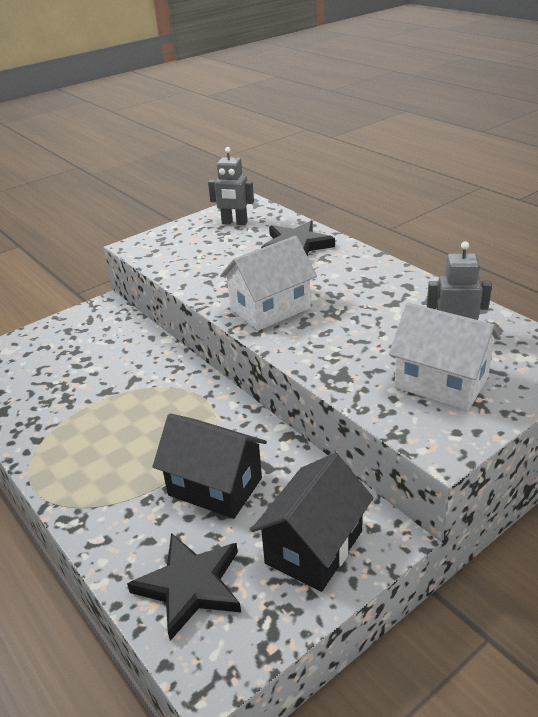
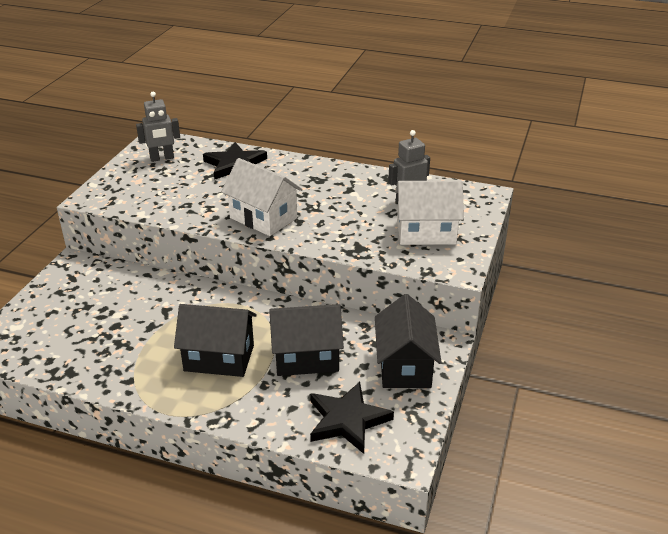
camera: 35 degrees left, 0 degrees up
(132, 450) = (219, 358): none -> black house
(270, 309) = (263, 218): white house -> white house turned 75 degrees counterclockwise

